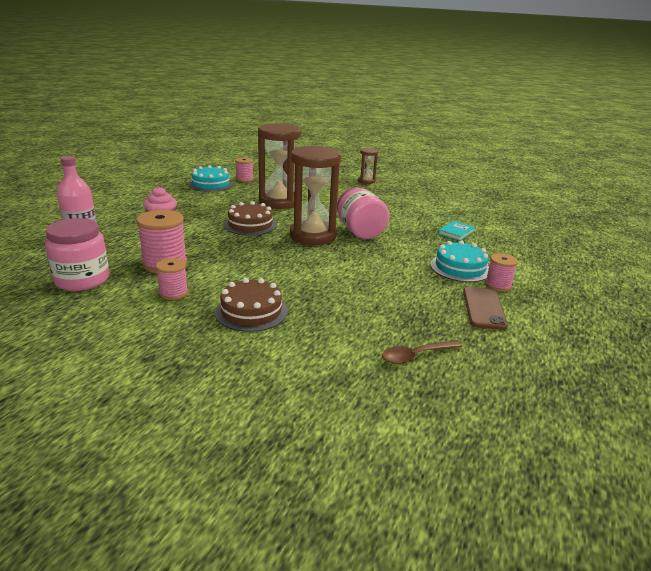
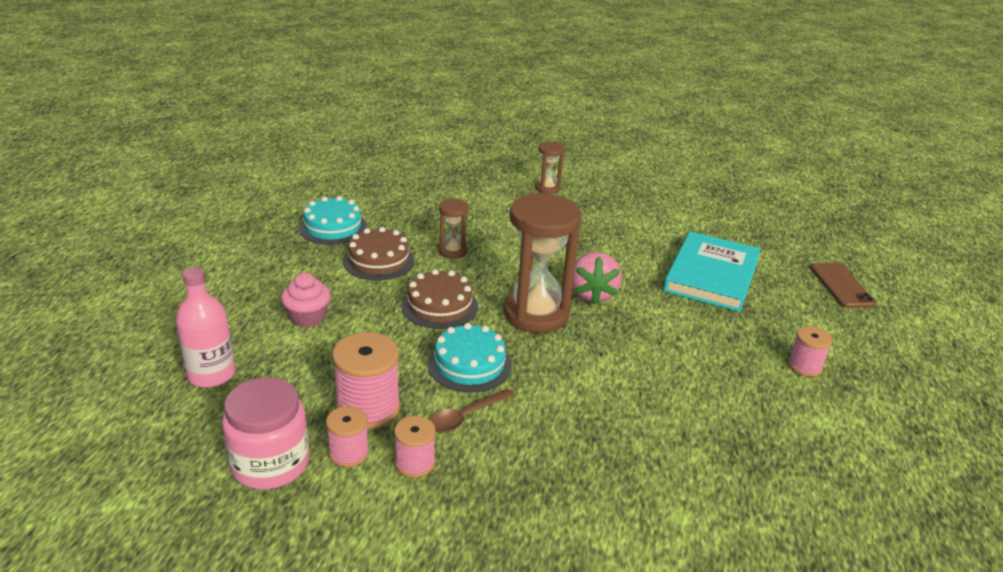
camera: 15 degrees left, 5 degrees up
(244, 179) = (375, 208): pink spool -> pink spool (349, 453)
(251, 311) = (537, 476): brown cake -> brown cake (379, 261)
(279, 202) = (452, 251): brown hourglass -> brown hourglass, size x0.49
(360, 231) = (592, 294): pink jar -> pink strawberry
(416, 355) = (771, 509): brown spoon -> brown spoon (465, 417)
(456, 232) = (711, 275): turquoise book -> turquoise book, size x2.29
(460, 268) = (747, 342): turquoise cake -> turquoise cake (469, 364)
(483, 308) = (807, 411): brown phone -> brown phone (841, 285)

